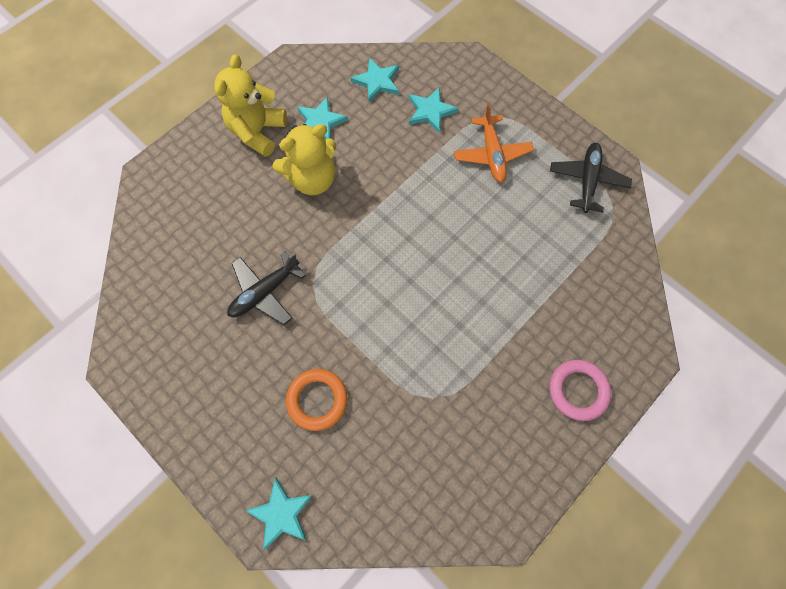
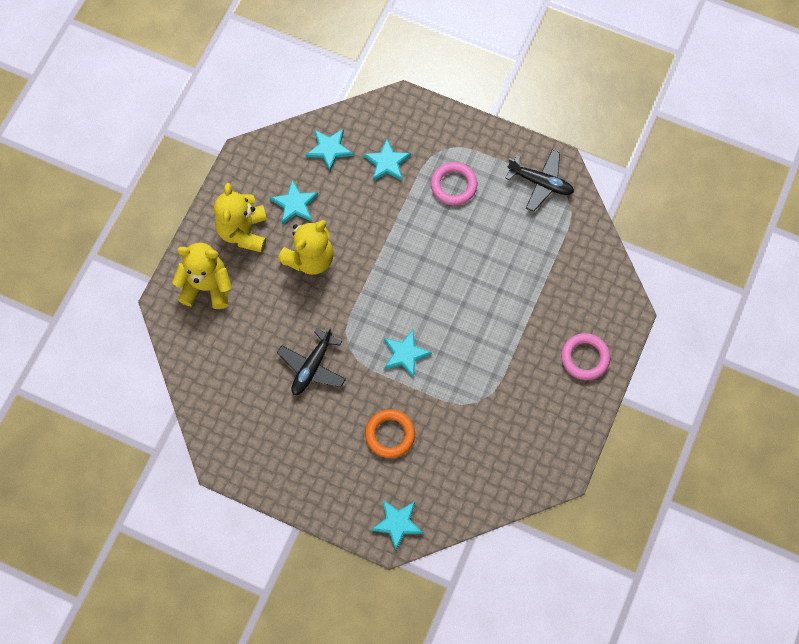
camera: 20 degrees left, 0 degrees up
(196, 173) = (207, 287): none -> yellow teddy bear
(371, 313) = (405, 354): none -> turquoise star
(492, 154) = (453, 185): orange plane -> pink ring
(587, 181) = (540, 183): black plane -> black plane turned 120 degrees clockwise

